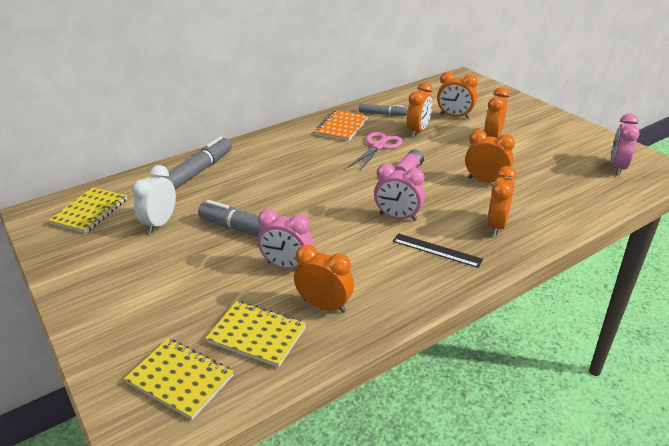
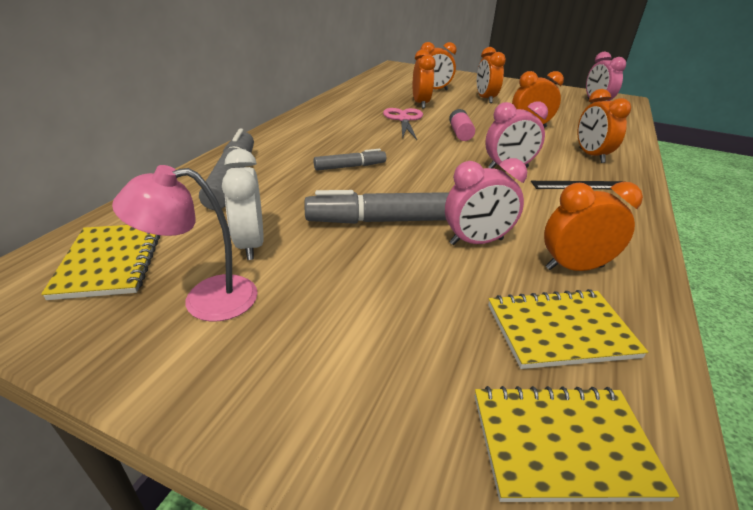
camera: 35 degrees left, 0 degrees up
(110, 248) = (205, 299): none -> pink lamp
(341, 127) = (346, 111): orange notebook -> none
(382, 114) = (370, 97): grey marker -> grey marker (350, 167)

